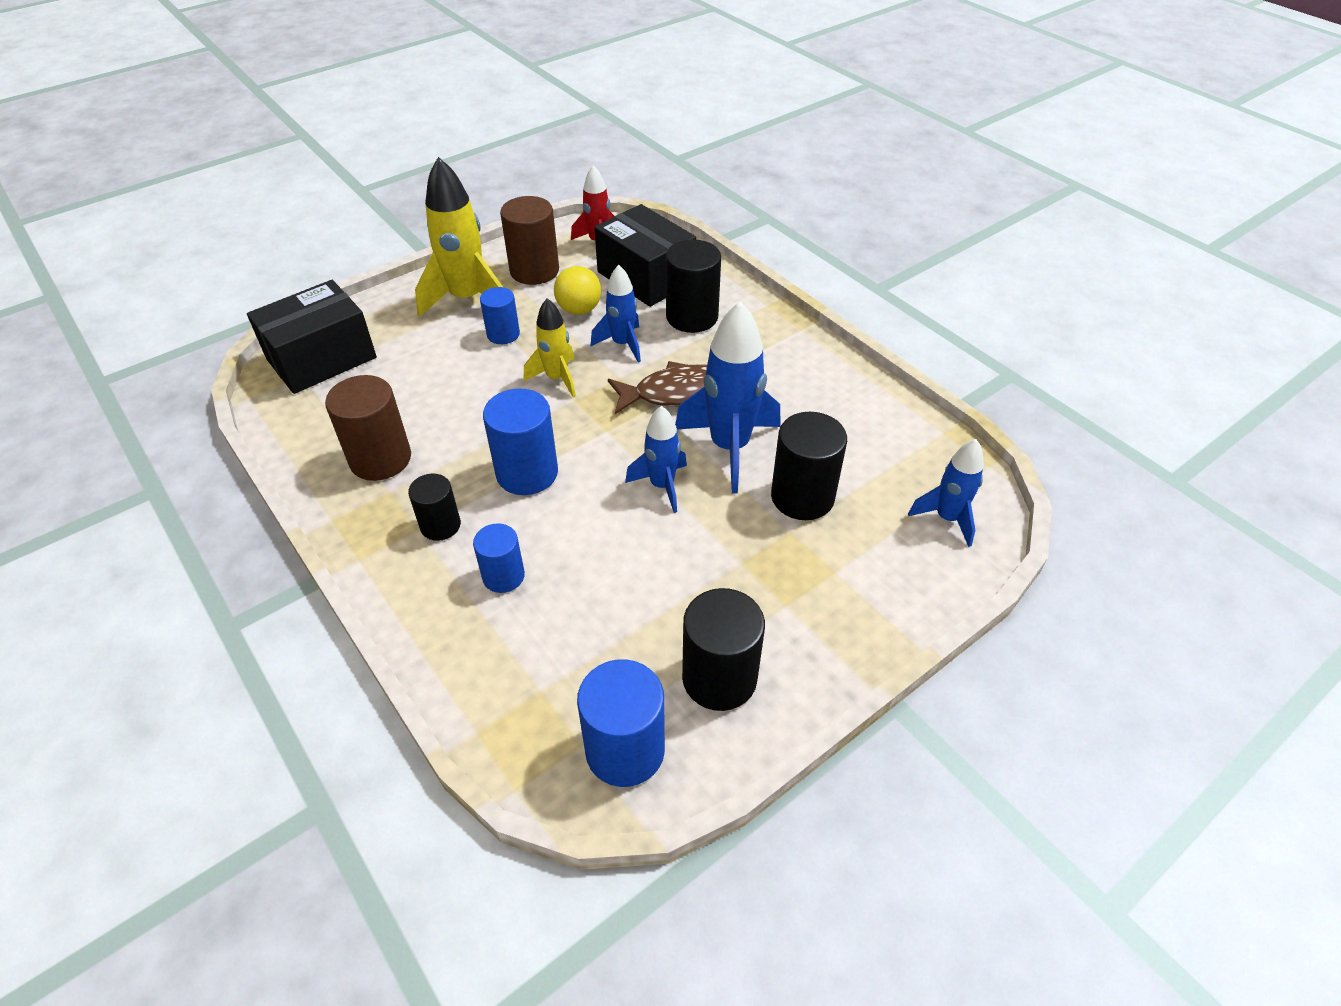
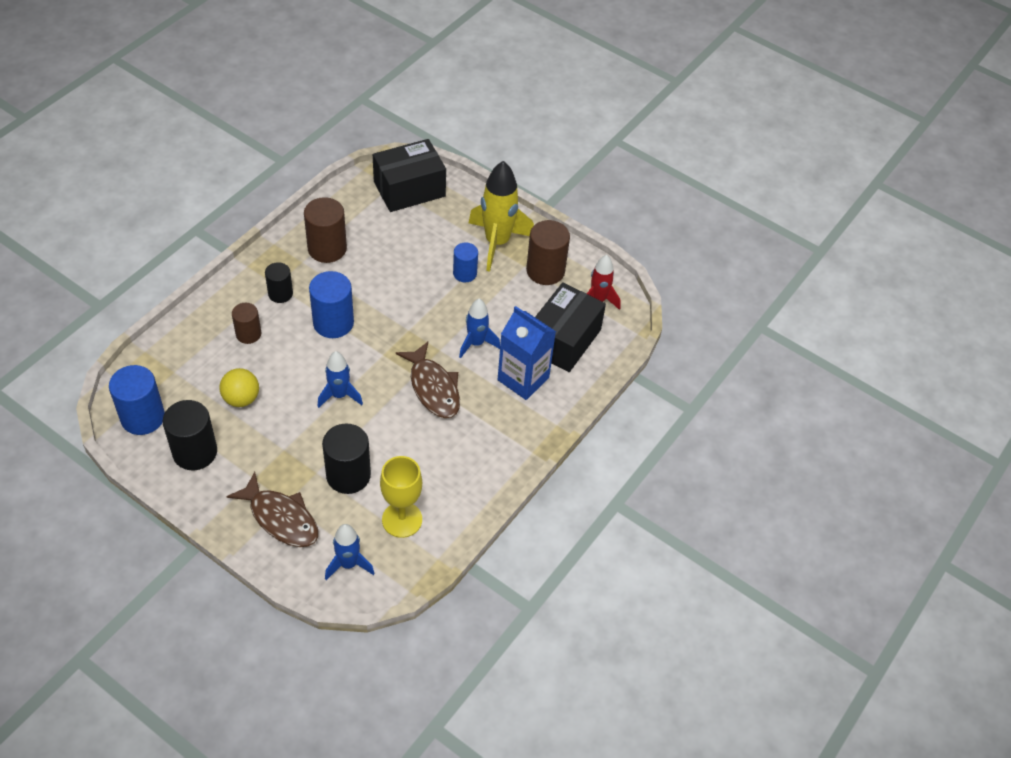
camera: 70 degrees right, 5 degrees up
(321, 358) = (409, 189): black box -> black box turned 60 degrees counterclockwise
(503, 576) = (248, 334): blue cylinder -> brown cylinder
(557, 378) = (427, 315): yellow rocket -> none
(579, 309) = (508, 309): yellow ball -> yellow ball (241, 398)
(692, 317) = (523, 379): black cylinder -> blue carton
(729, 447) = (385, 426): blue rocket -> none
(863, 582) = (281, 518): none -> brown fish
(882, 455) = (402, 519): none -> yellow goblet

